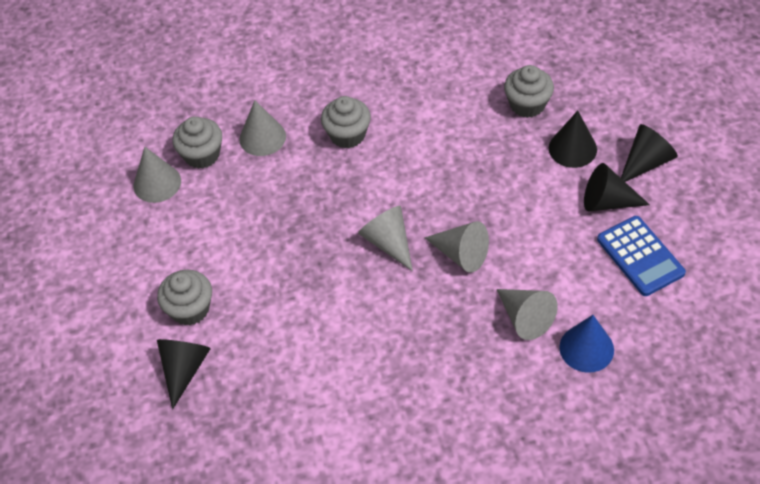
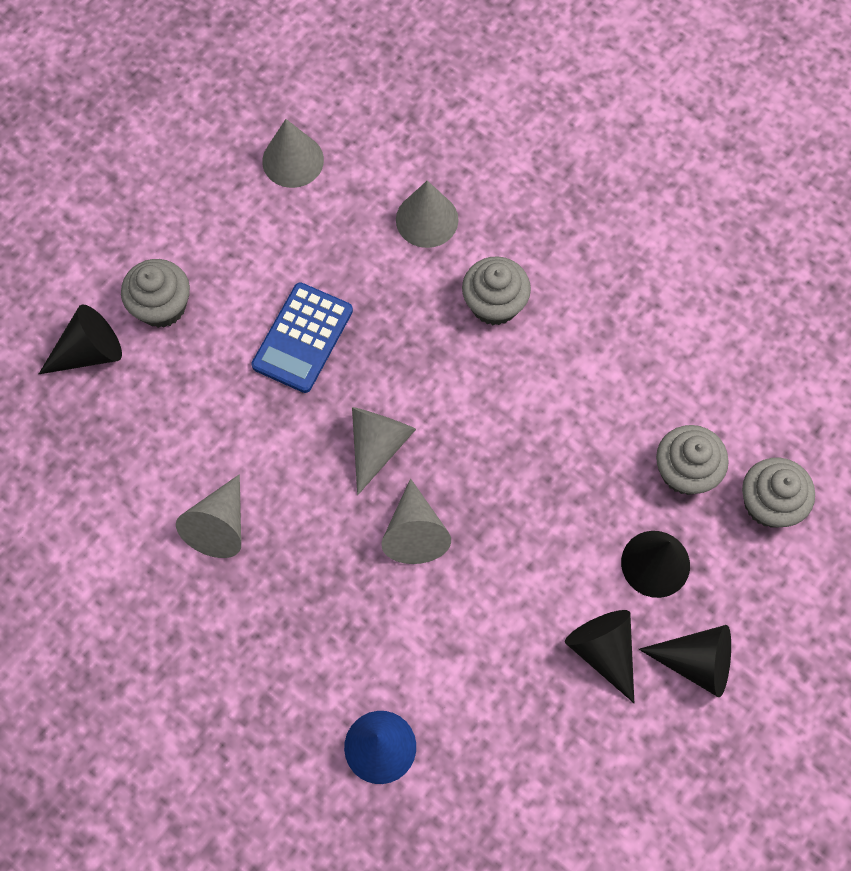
camera: 50 degrees right, 15 degrees up
(202, 155) = (360, 176): grey cupcake -> grey cupcake (769, 503)
(525, 318) = (376, 654): grey cone -> grey cone (220, 525)
(640, 256) = (549, 735): blue calculator -> blue calculator (302, 338)

